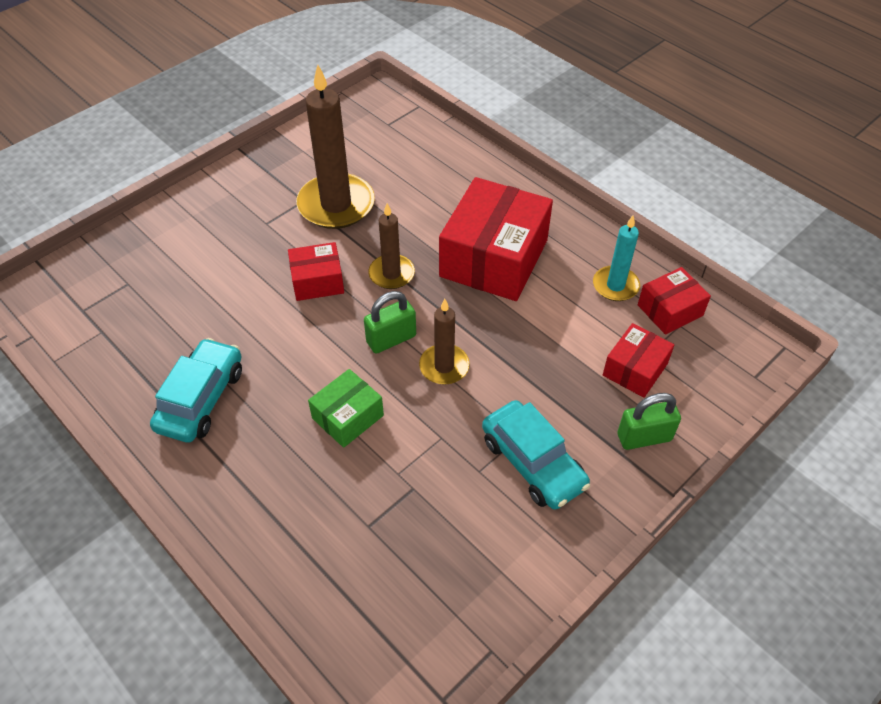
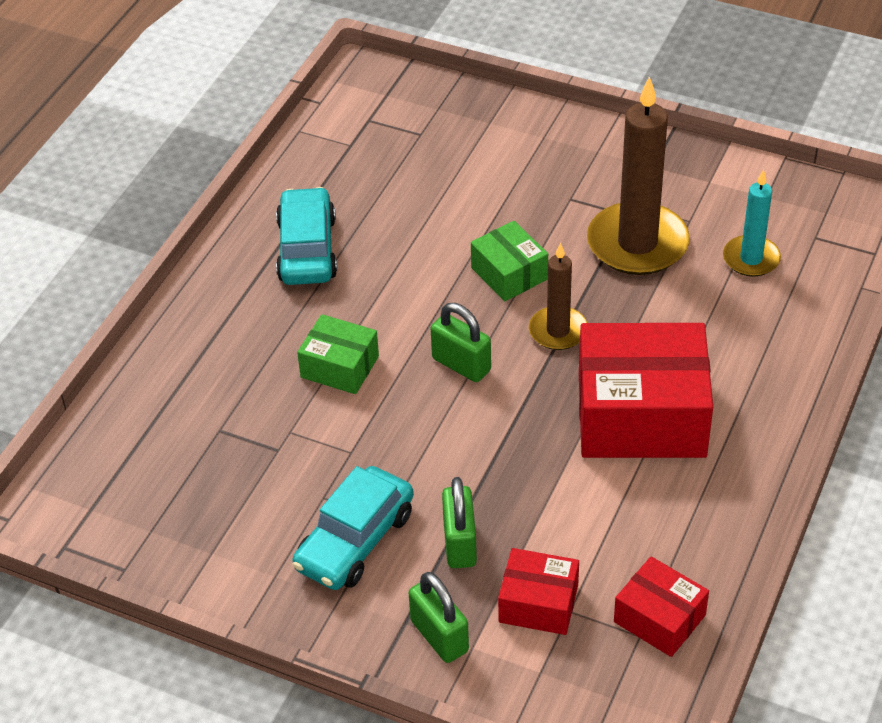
camera: 70 degrees right, 5 degrees down
(201, 399) = (307, 249): turquoise car -> turquoise car turned 90 degrees counterclockwise
(317, 281) = (509, 273): red box -> green box
(444, 366) = (447, 422): brown candle -> none
(563, 397) = (459, 543): none -> green padlock
(615, 286) = (668, 550): turquoise candle -> turquoise candle (751, 259)

